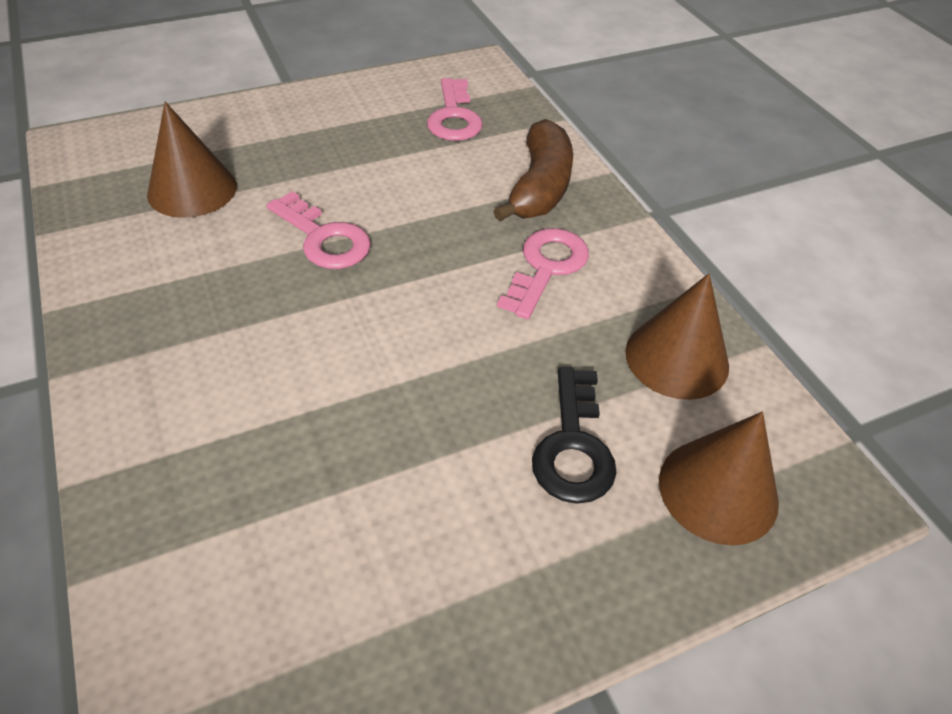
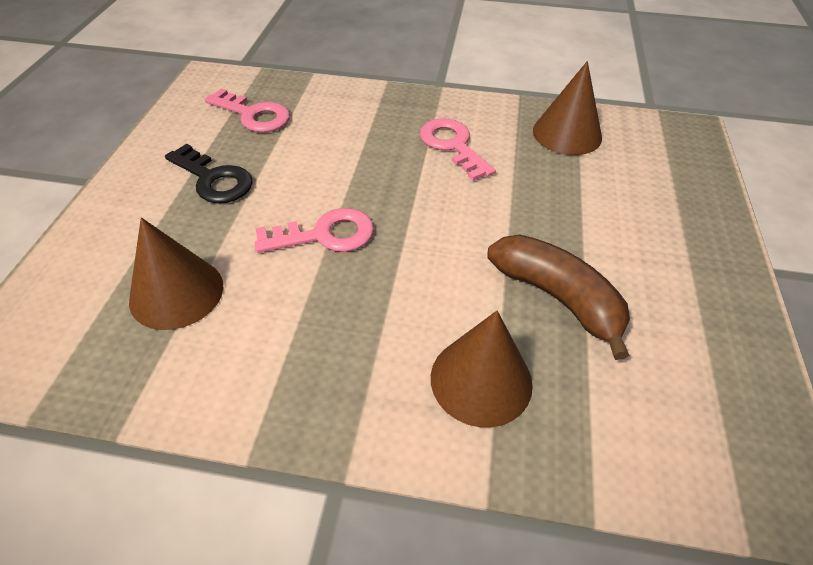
camera: 55 degrees left, 0 degrees up
(539, 187) = (373, 113): brown banana -> brown banana (557, 298)
(573, 446) = (608, 202): black key -> black key (213, 179)
(718, 490) = (668, 166): brown cone -> brown cone (481, 380)

